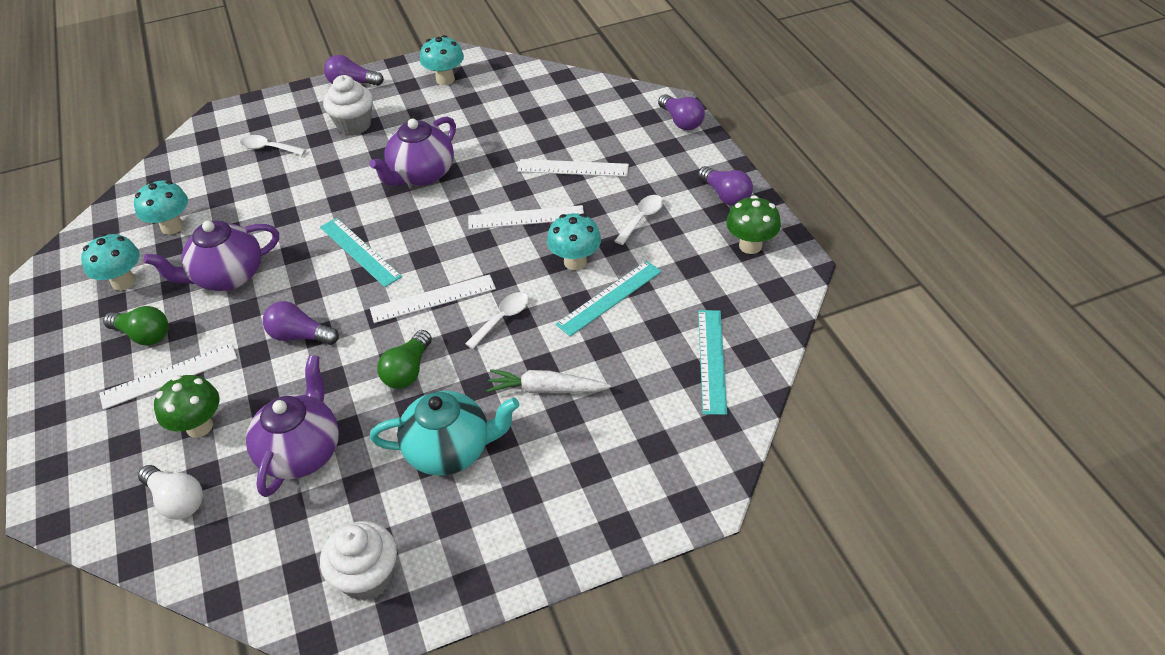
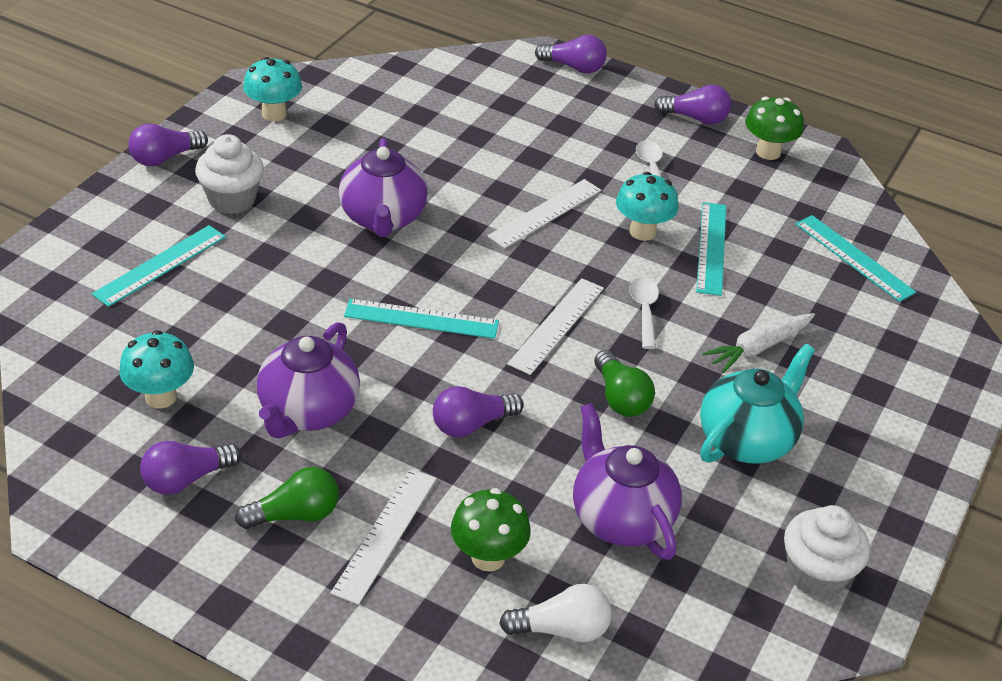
camera: 45 degrees left, 5 degrees down
(123, 282) = (186, 479): turquoise mushroom -> purple light bulb
(269, 148) = (160, 265): white spoon -> turquoise ruler
(573, 168) = (529, 149): white ruler -> none

